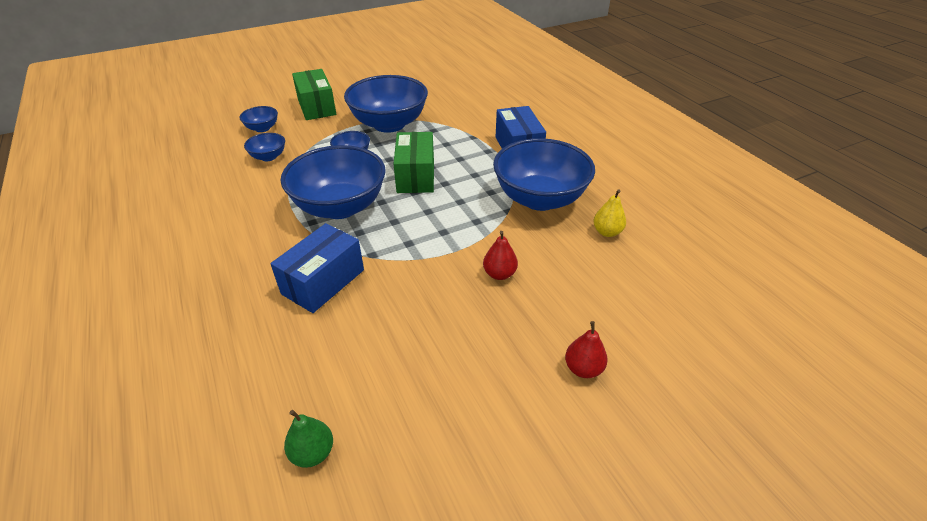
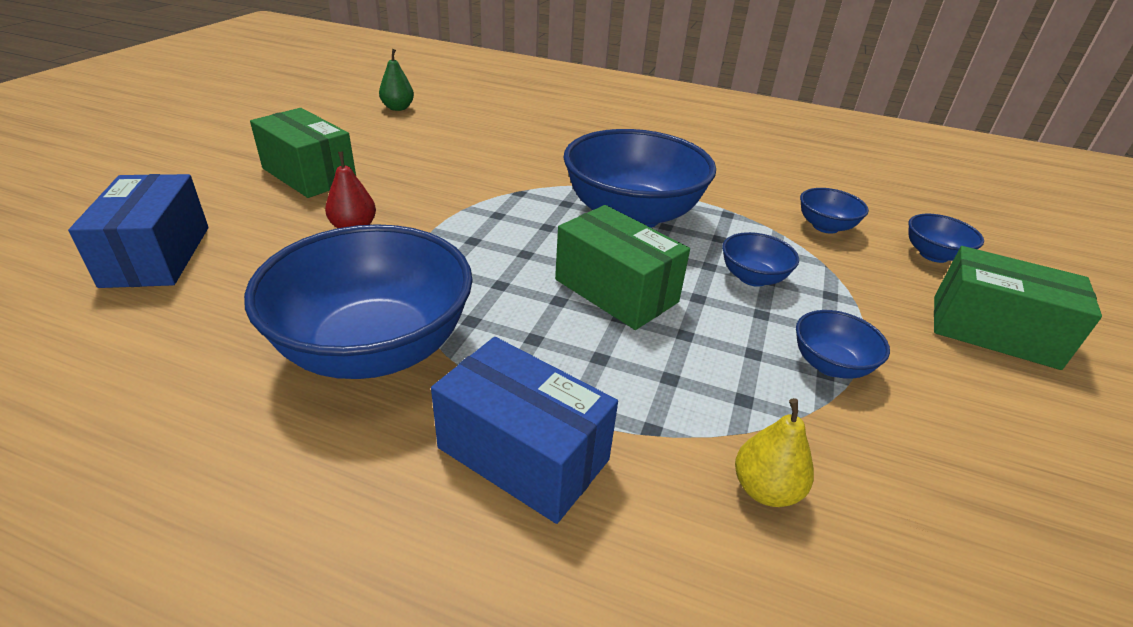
camera: 135 degrees right, 5 degrees down
(323, 282) = (529, 162): blue box -> blue box (157, 256)
(389, 124) = (830, 365): blue bowl -> blue bowl, size x0.45
(491, 353) = (309, 175): none -> green box
(583, 368) = (204, 193): red pear -> none
(607, 232) = (211, 342): yellow pear -> yellow pear (765, 489)

